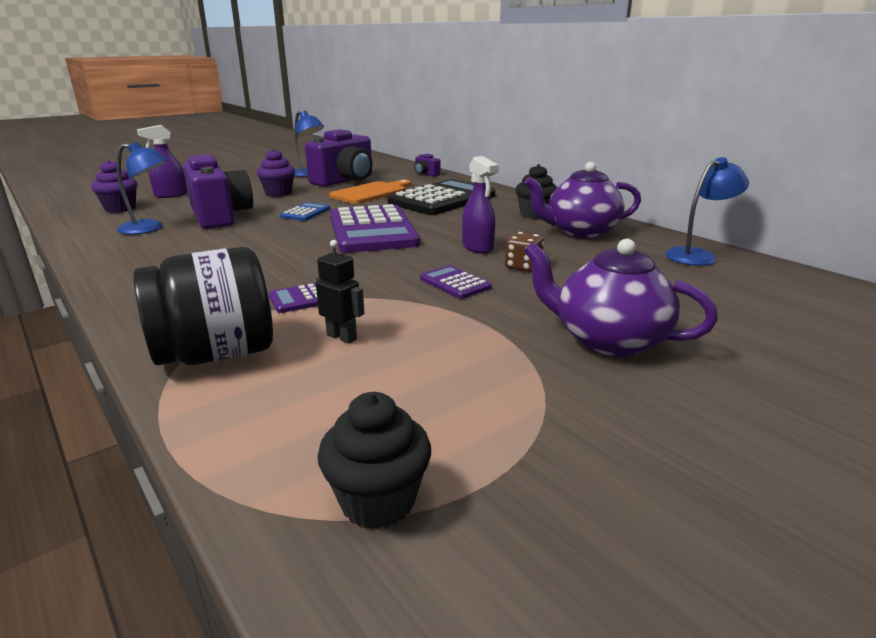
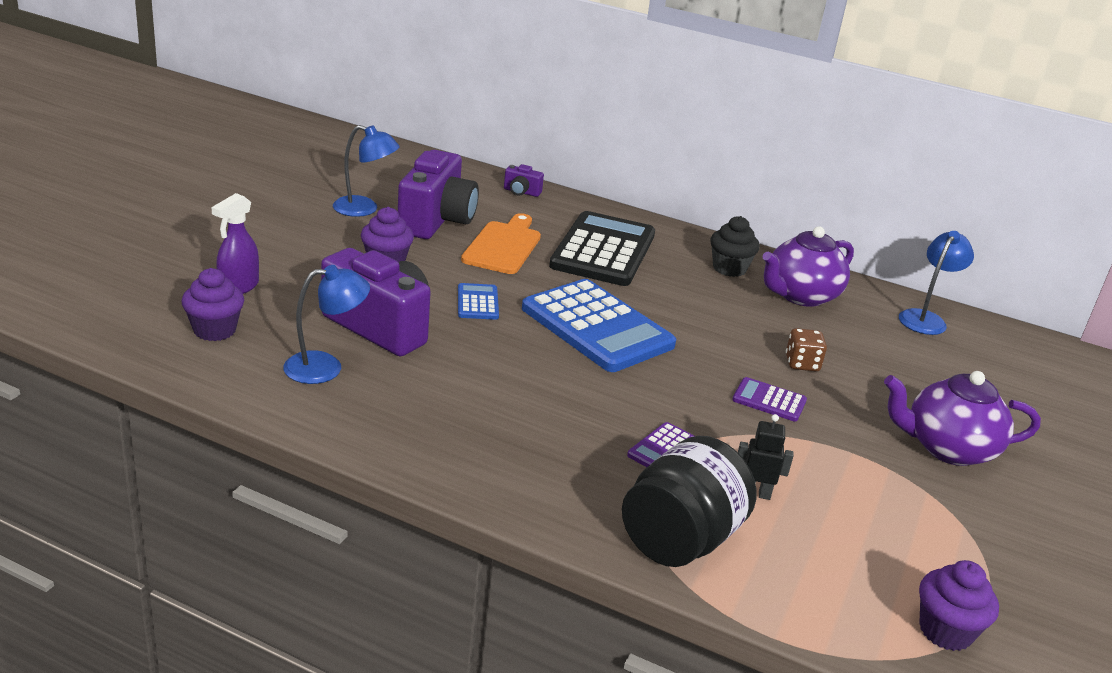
camera: 30 degrees left, 5 degrees up
(372, 230) = (597, 327): purple calculator -> blue calculator
(378, 501) = (945, 631): black cupcake -> purple cupcake
(478, 247) = (733, 340): purple spray bottle -> none

